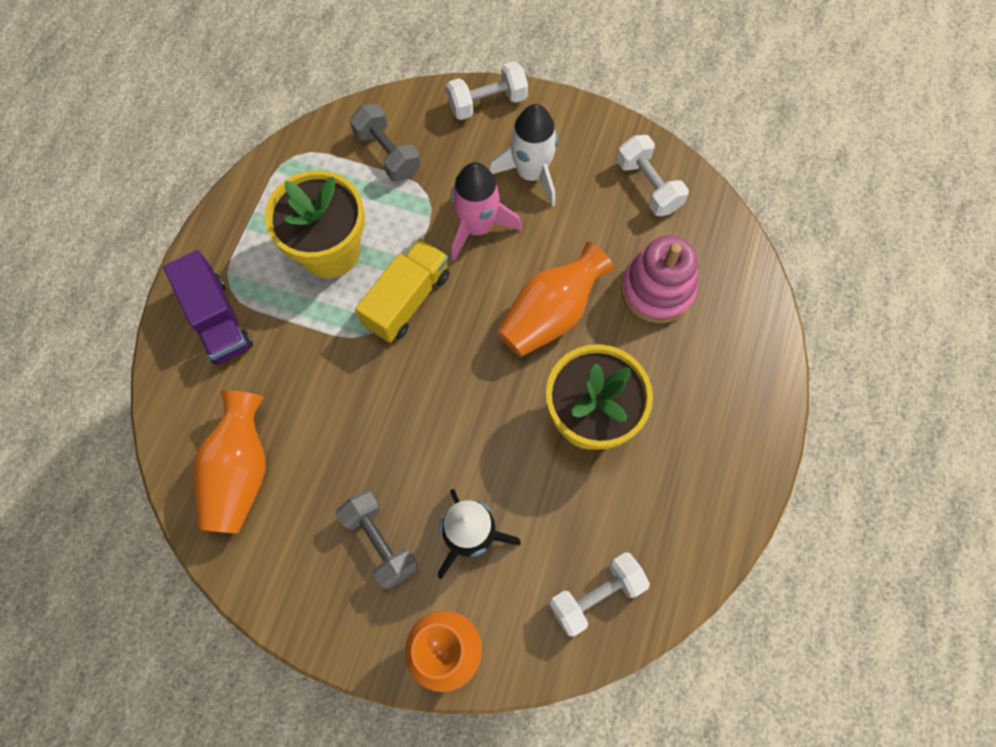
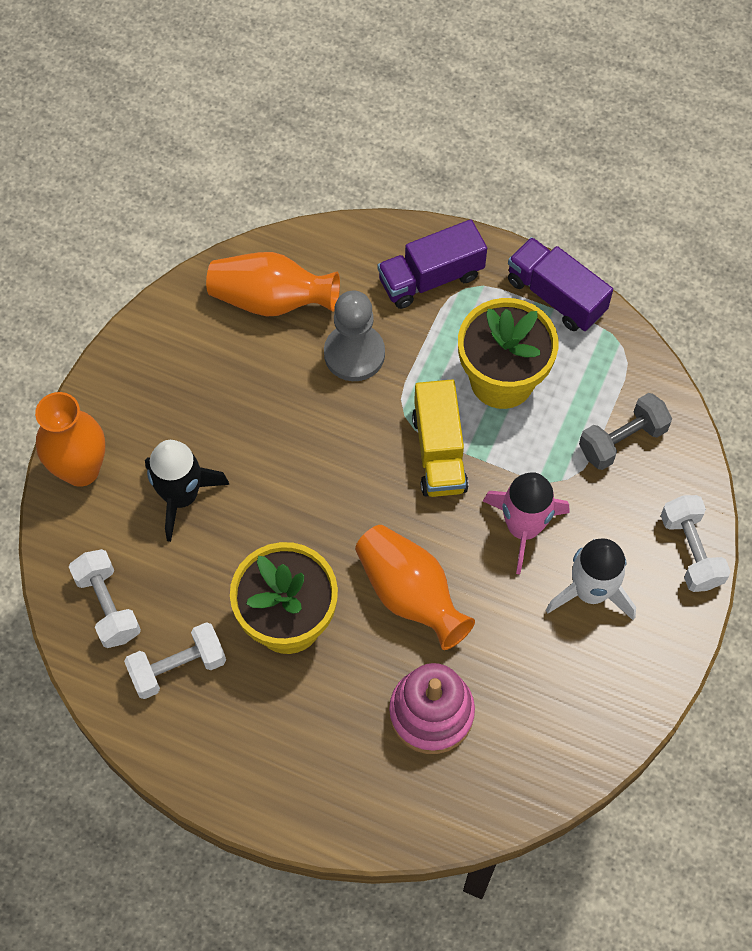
camera: 95 degrees right, 5 degrees down
(240, 210) = (556, 296): none -> purple truck
(304, 384) = (354, 354): none -> grey pawn
(380, 542) = (188, 417): grey dumbbell -> none
(407, 300) = (439, 452): yellow truck -> yellow truck turned 45 degrees clockwise
(648, 186) = (568, 723): white dumbbell -> white dumbbell (178, 667)

